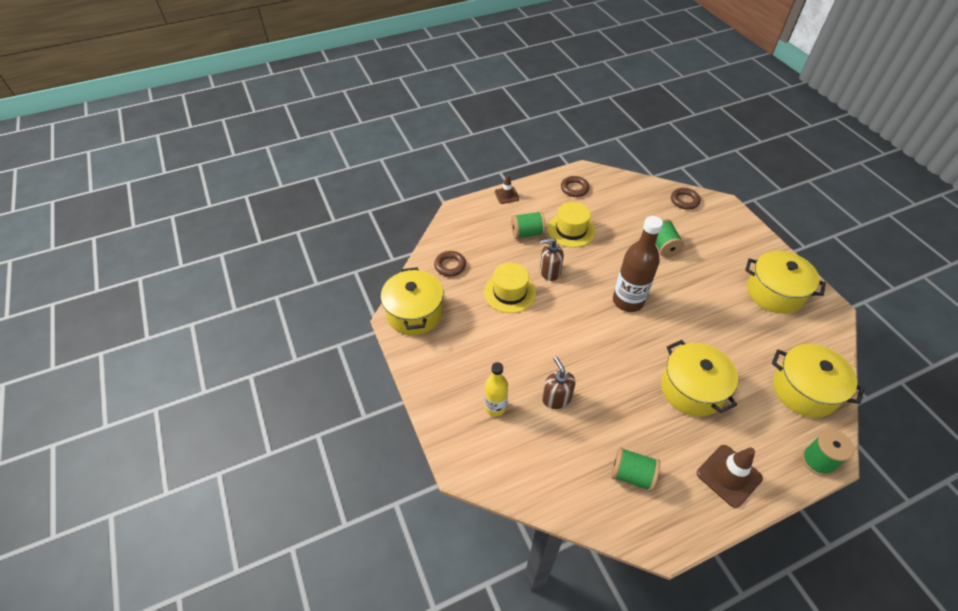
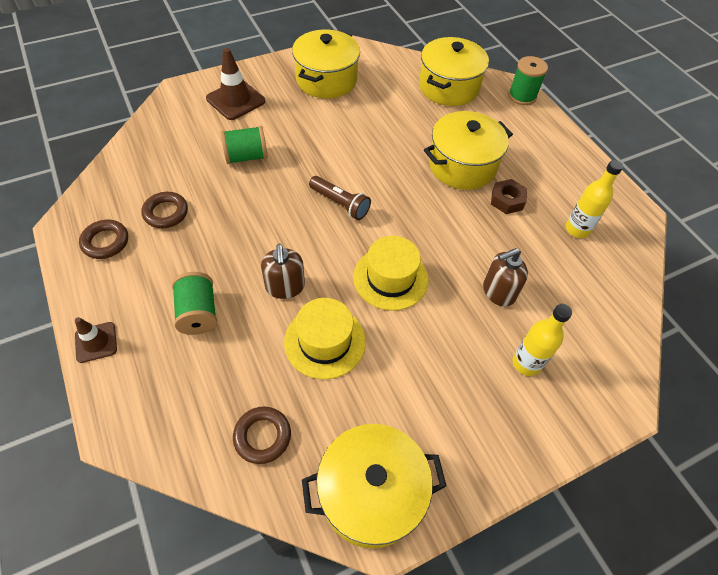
camera: 95 degrees left, 5 degrees up
(571, 230) = (200, 254): yellow hat -> yellow hat (390, 278)
(628, 301) = (340, 204): brown bottle -> brown flashlight
(631, 475) = (577, 229): green spool -> yellow bottle
(656, 420) = (507, 200): none -> brown nut
(684, 201) = (164, 124): brown ring -> brown ring (166, 213)
(729, 475) = (554, 155): brown traffic cone -> brown traffic cone (235, 100)

